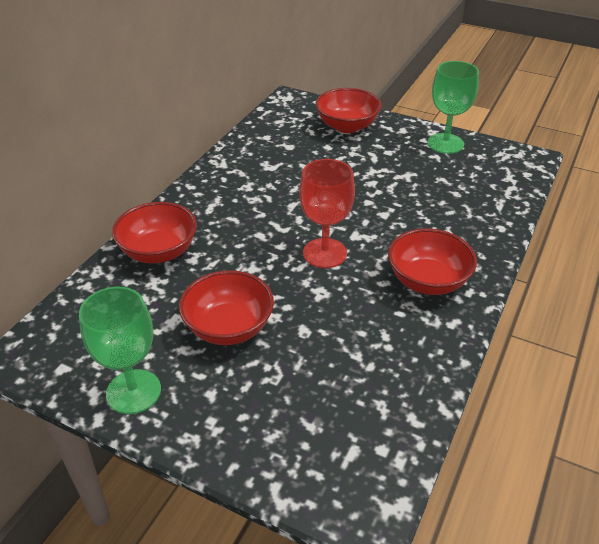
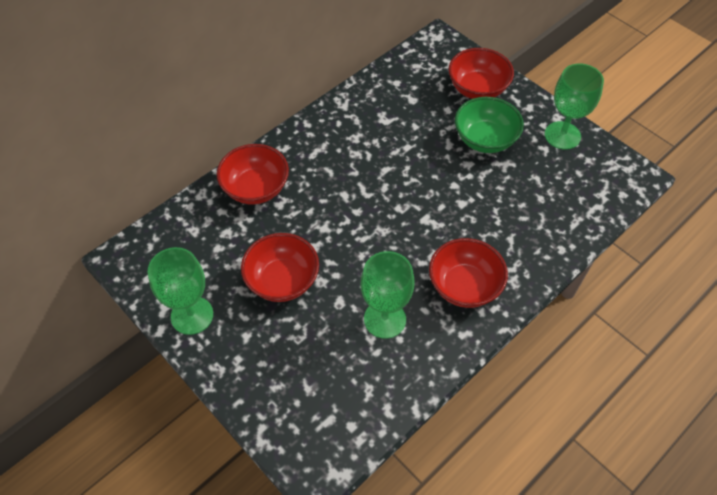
camera: 20 degrees right, 15 degrees up
(325, 253) = (390, 230): red goblet -> none
(362, 332) = (385, 319): none -> green goblet
(376, 161) = (485, 139): none -> green bowl

